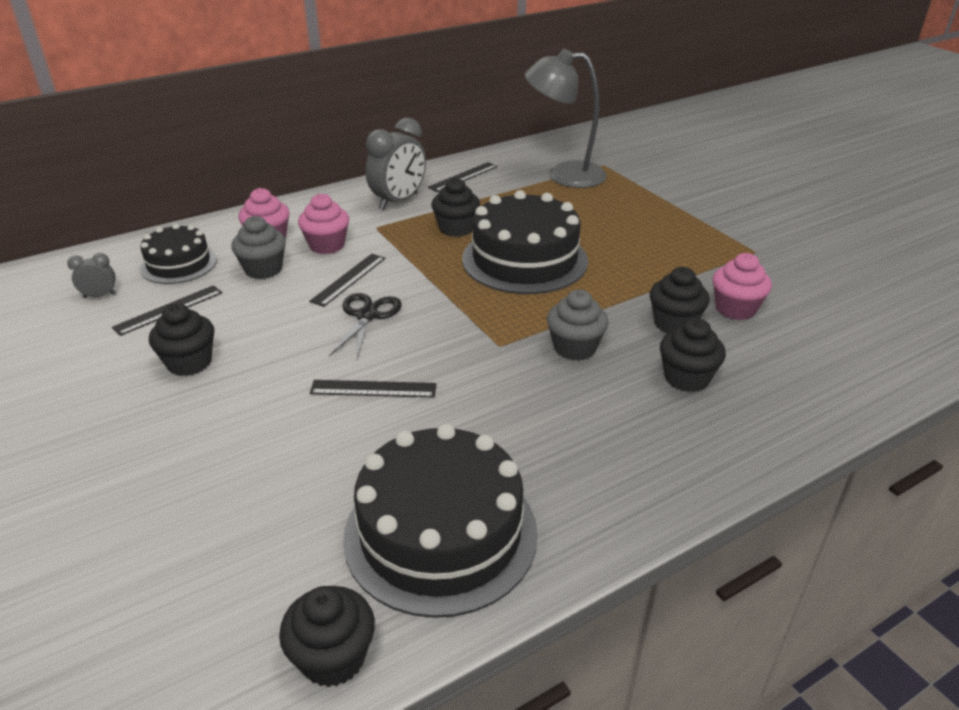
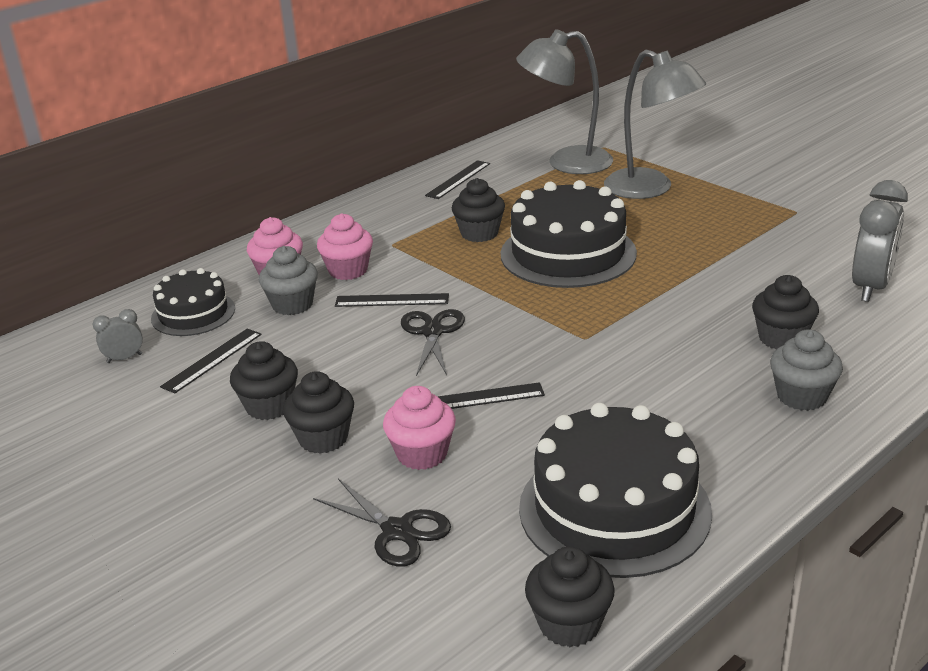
camera: 10 degrees left, 5 degrees down
(228, 514) = (397, 531): none -> black scissors
(348, 279) = (392, 300): black ruler -> black ruler turned 75 degrees clockwise
(398, 201) = (401, 215): grey clock -> grey clock (871, 287)
(575, 348) = (661, 328): grey cupcake -> grey cupcake (801, 396)
(627, 210) = (650, 189): none -> grey lamp
(674, 323) = (747, 291): black cupcake -> black cupcake (323, 438)
(735, 309) = (800, 268): pink cupcake -> pink cupcake (422, 454)

